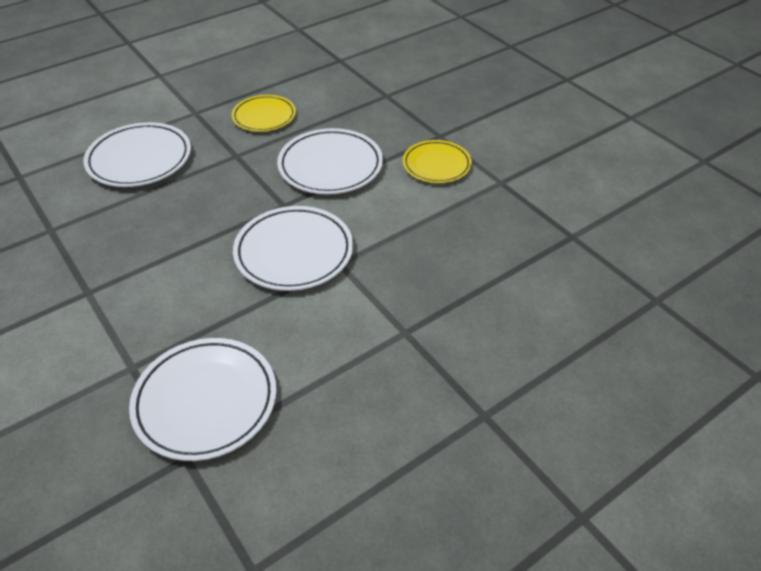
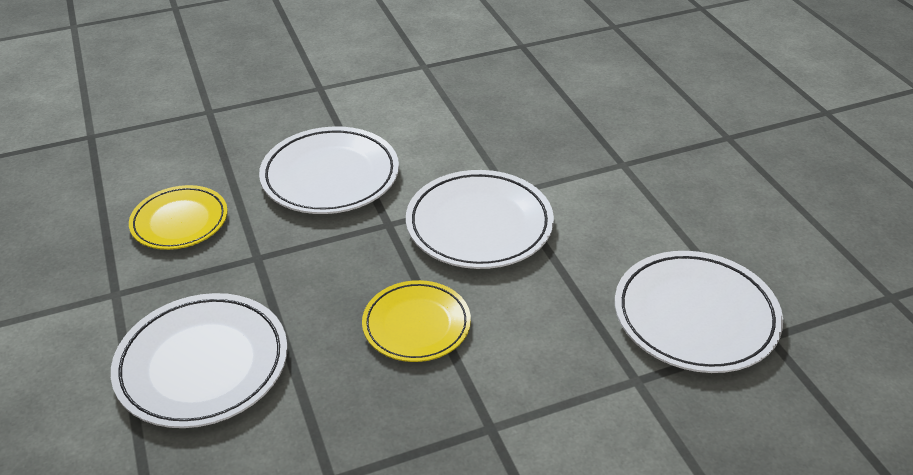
camera: 75 degrees left, 5 degrees down
(436, 165) = (372, 99): yellow plate -> yellow plate (416, 325)

